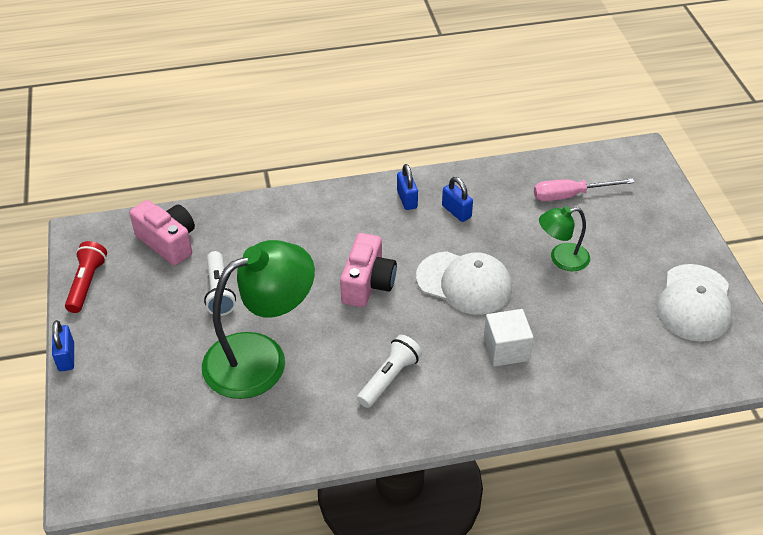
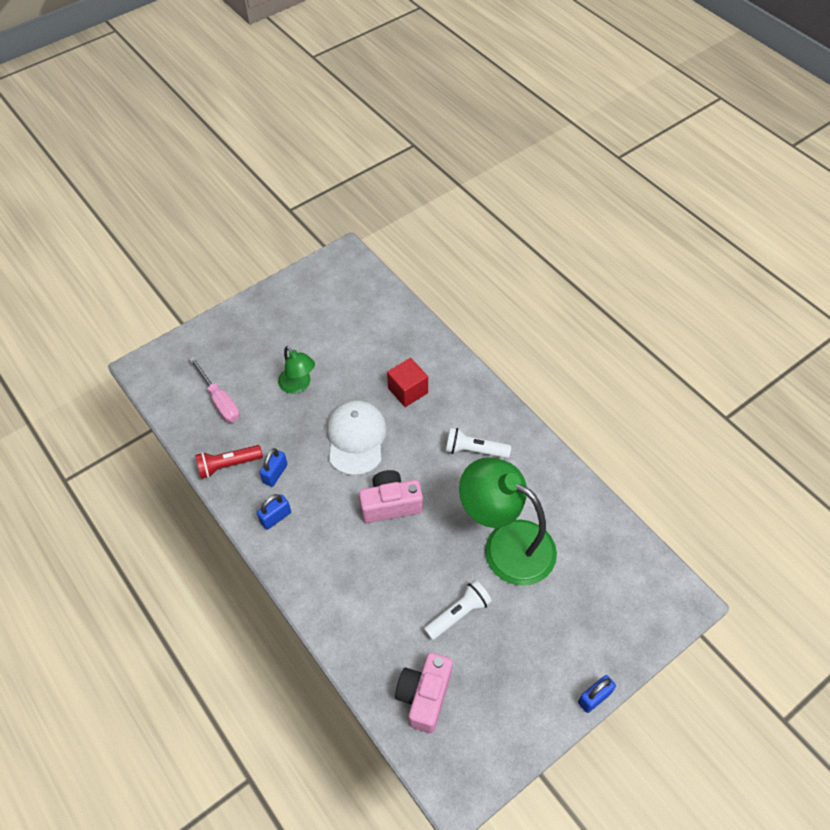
camera: 115 degrees left, 10 degrees up
(87, 284) = (512, 738): red flashlight -> red flashlight (228, 465)
(506, 349) = (408, 390): white cube -> red cube
(694, 303) = (307, 299): white cap -> none

